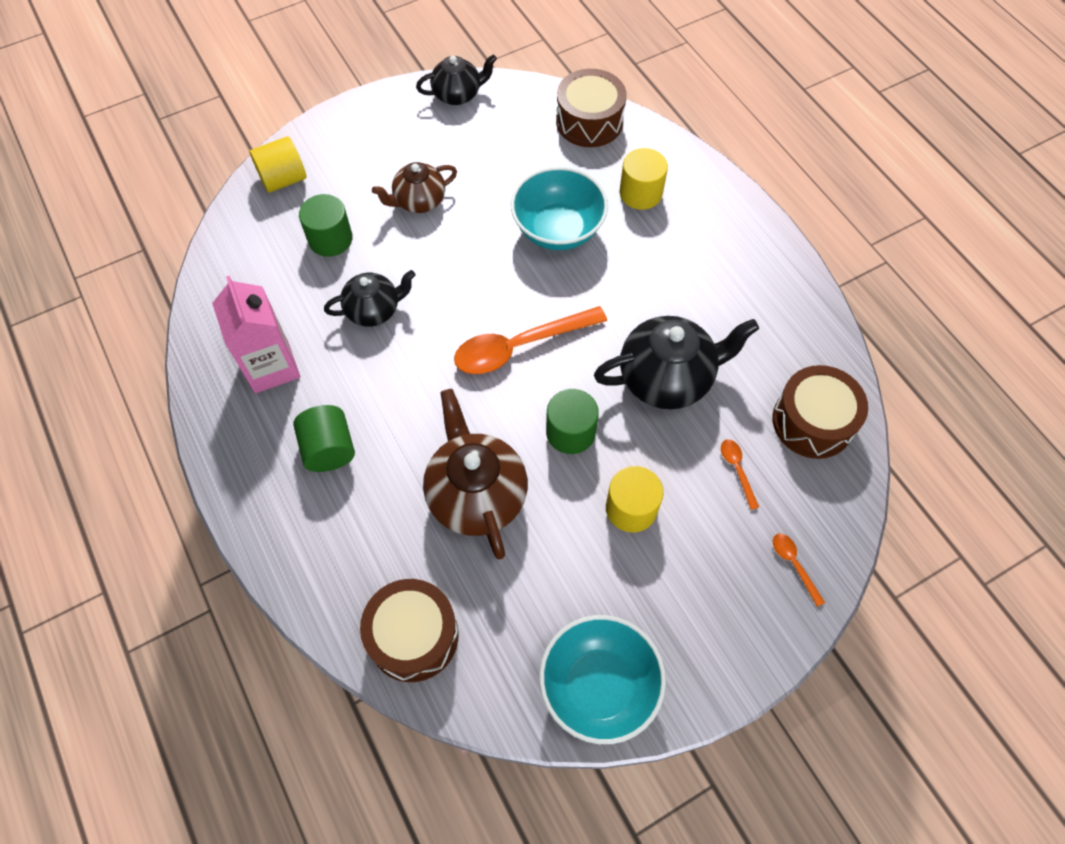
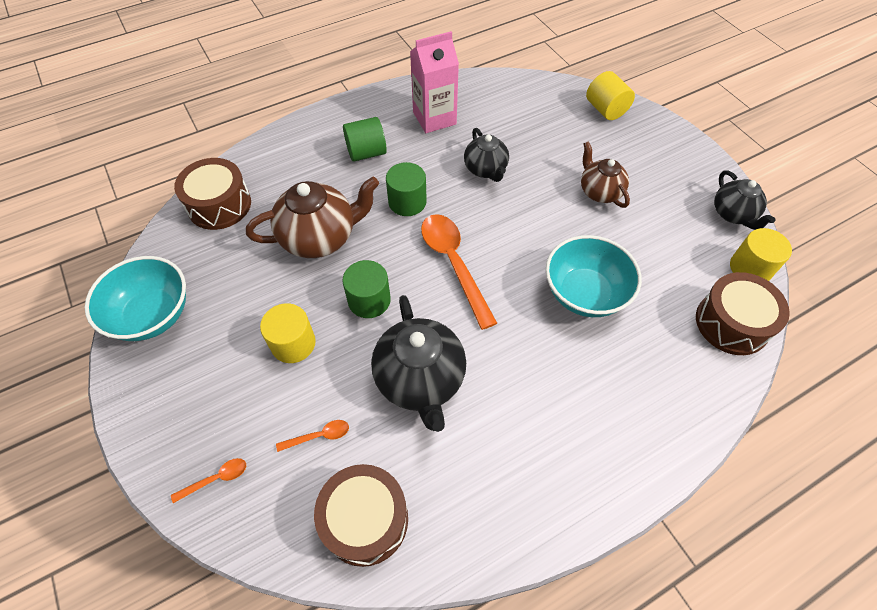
camera: 90 degrees right, 5 degrees down
(330, 239) = (551, 140): green cylinder -> green cylinder (407, 202)
(640, 193) = (644, 368): yellow cylinder -> yellow cylinder (750, 268)

